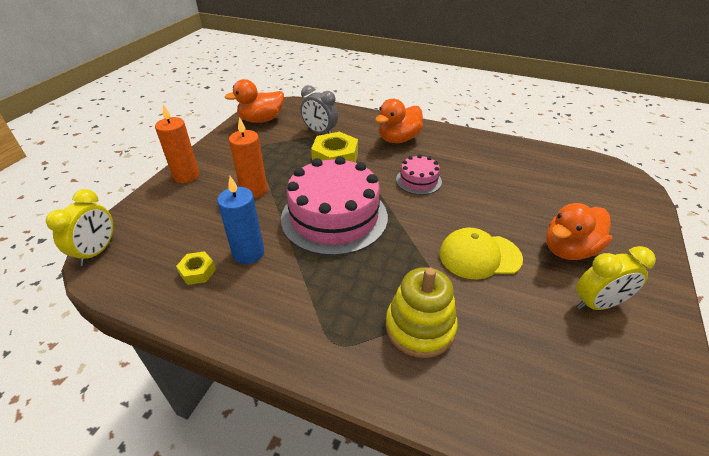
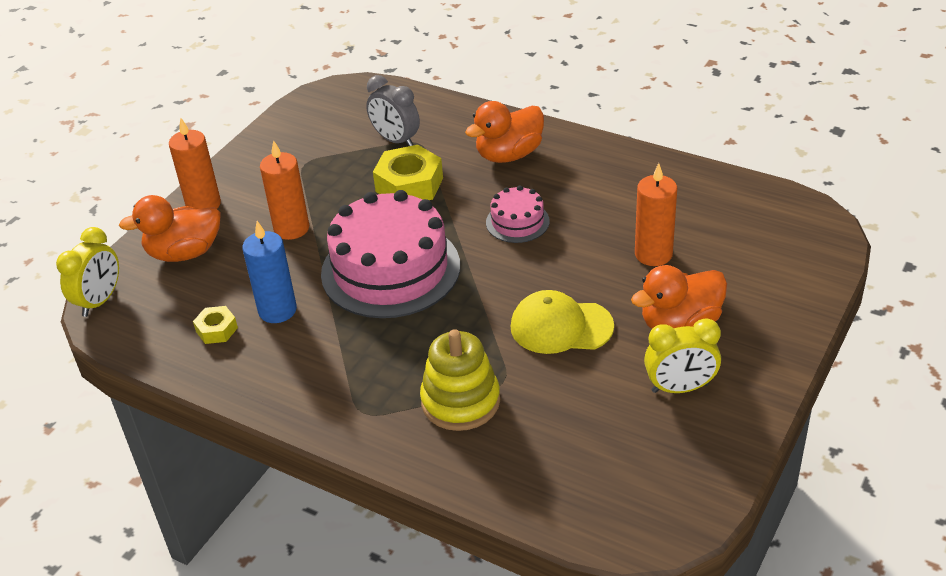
camera: 10 degrees right, 0 degrees up
(261, 120) = (312, 116): orange duck -> orange duck (184, 253)
(523, 199) = (653, 254): none -> orange candle

